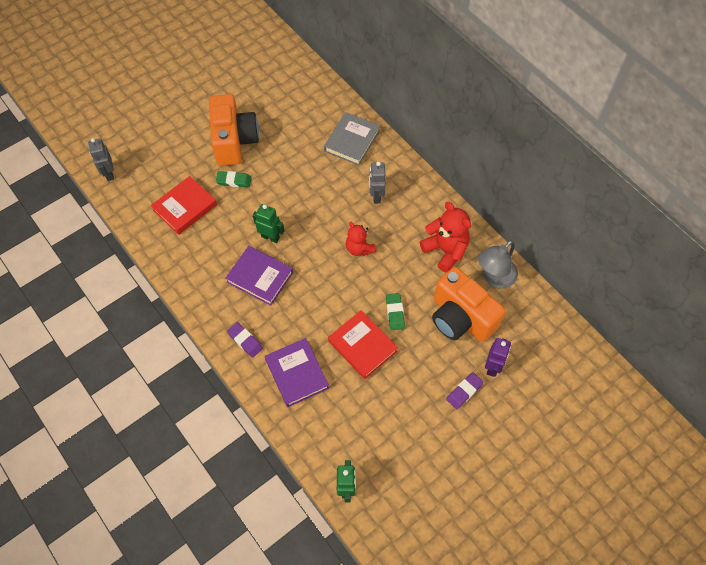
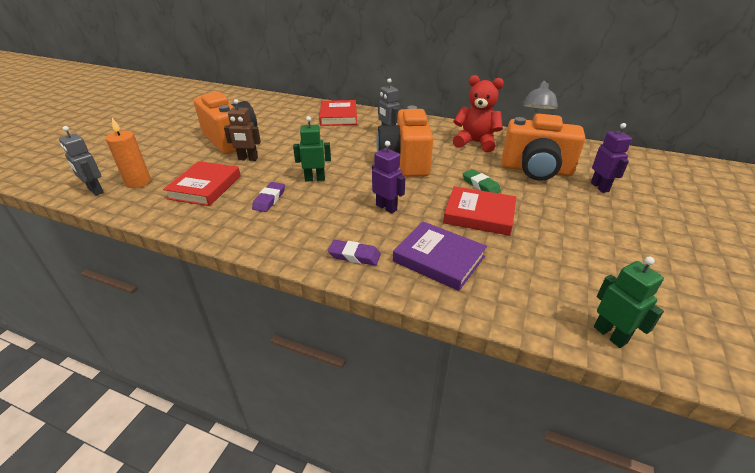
camera: 30 degrees left, 25 degrees down
(141, 176) = (138, 182): none -> orange candle
(234, 181) = (248, 159): green eraser -> brown robot
(260, 277) = (328, 206): purple book -> none
(300, 302) = (386, 207): none -> purple robot
(352, 141) = (338, 116): grey book -> red book
(359, 248) = (405, 161): red teddy bear -> orange camera
(464, 391) = (602, 209): purple eraser -> purple eraser (269, 199)

